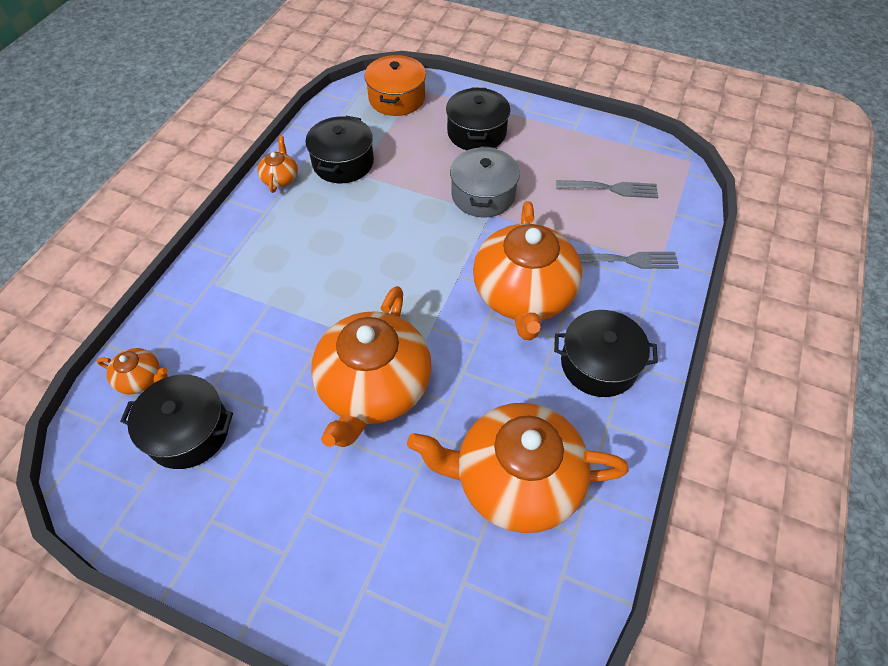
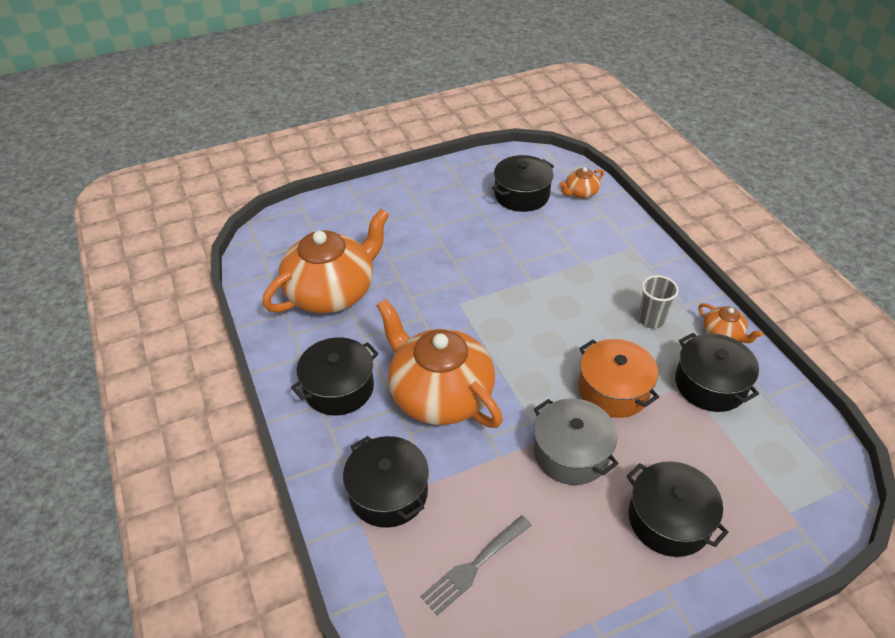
camera: 135 degrees right, 10 degrees down
(304, 222) = (651, 320): none -> grey cup
(374, 387) = (462, 273): orange teapot -> none
(396, 98) = (792, 492): orange pot -> orange pot (613, 390)
(628, 260) = (388, 493): grey fork -> black pot

